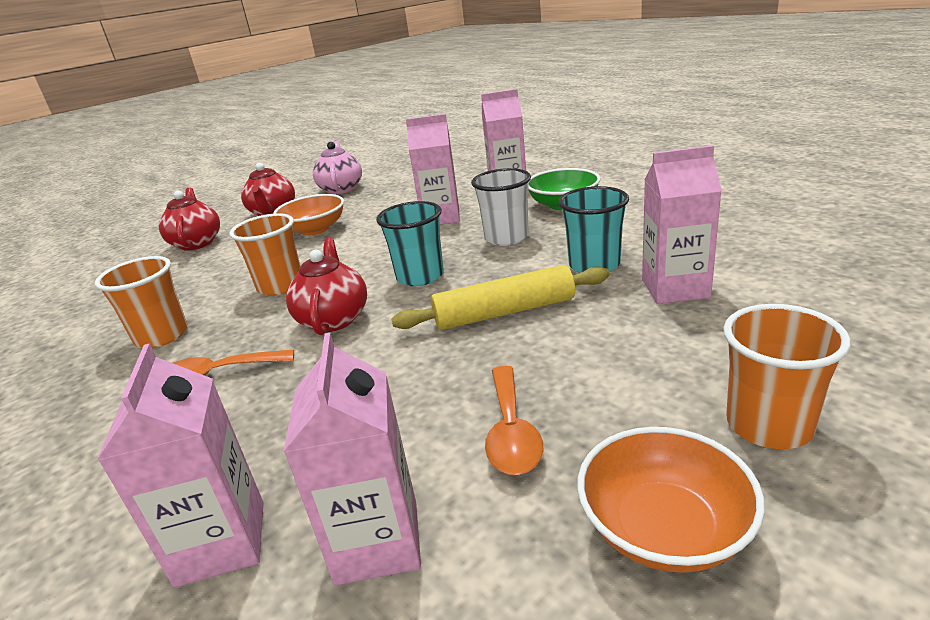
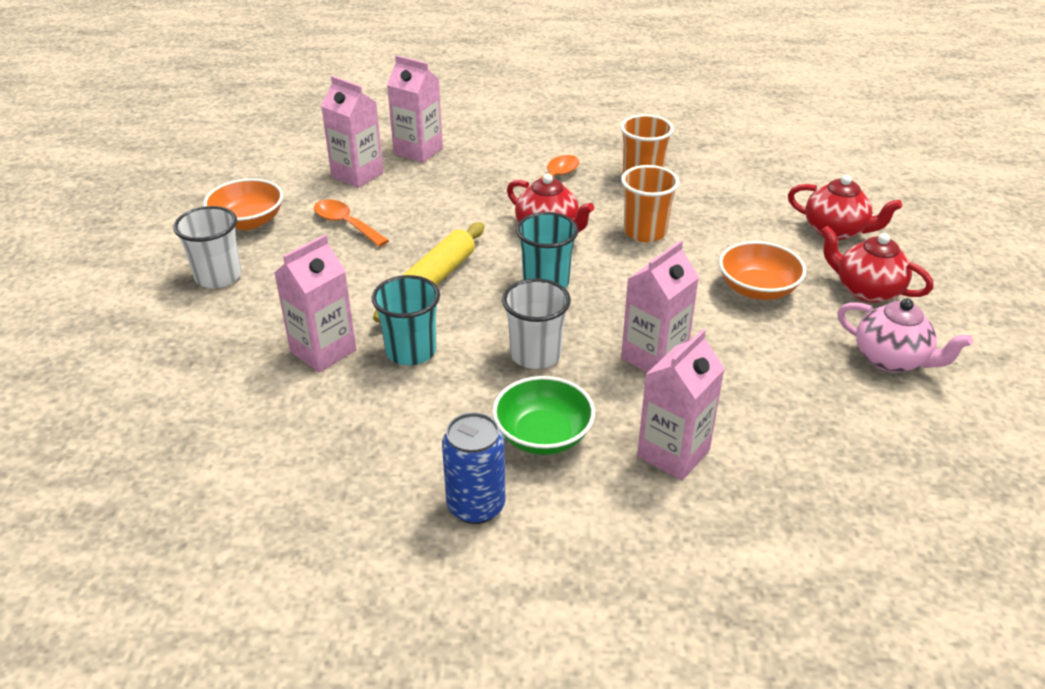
camera: 130 degrees right, 10 degrees up
(640, 191) = (476, 506): none -> blue can
(769, 425) = (218, 276): orange cup -> white cup

